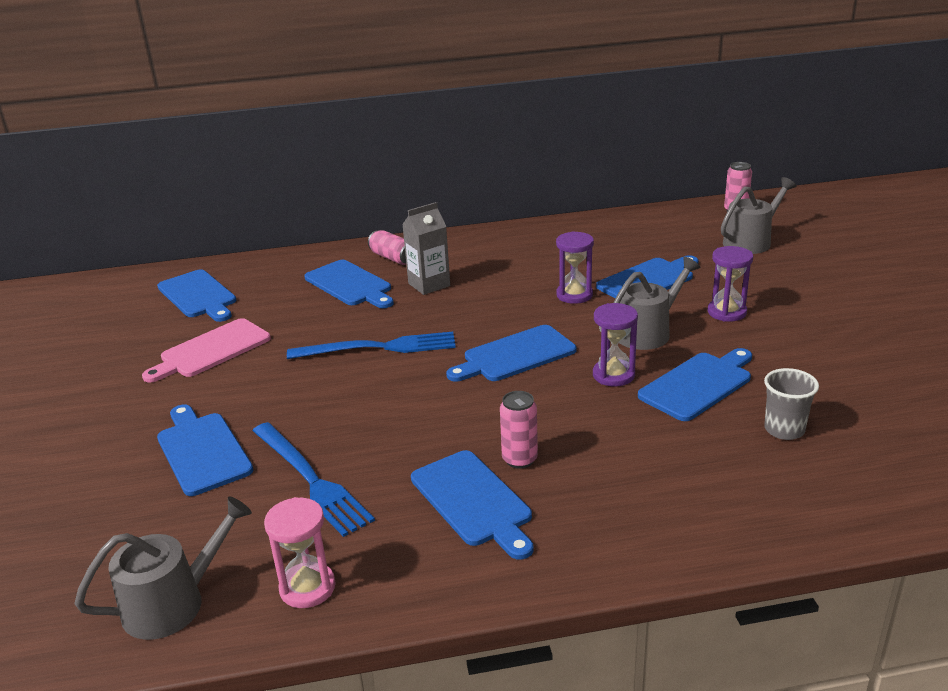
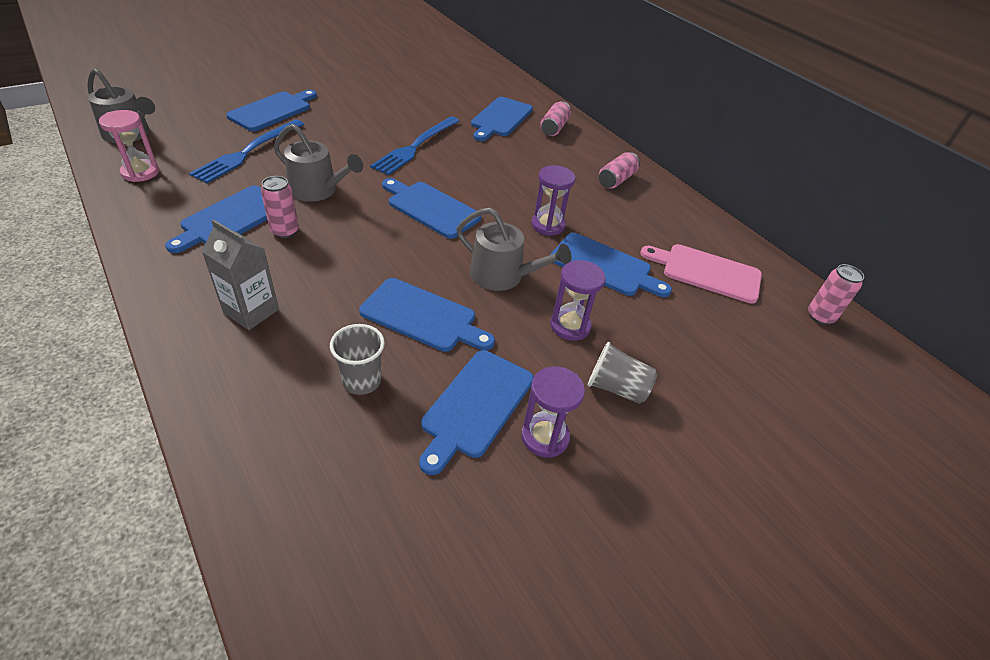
camera: 60 degrees right, 15 degrees up
(198, 296) = (452, 69): blue cutting board -> blue cutting board (475, 406)
(211, 350) = (386, 88): pink cutting board -> pink cutting board (706, 272)
(379, 348) = (416, 146): blue fork -> blue fork turned 60 degrees clockwise
(429, 285) = (521, 151): grey carton -> grey carton (251, 311)
(512, 246) = (616, 180): none -> pink can
(613, 375) = (420, 263): purple hourglass -> purple hourglass (545, 437)
(751, 241) = (748, 334): grey watering can -> grey watering can (317, 190)
(805, 307) = (616, 388): none -> grey cup

